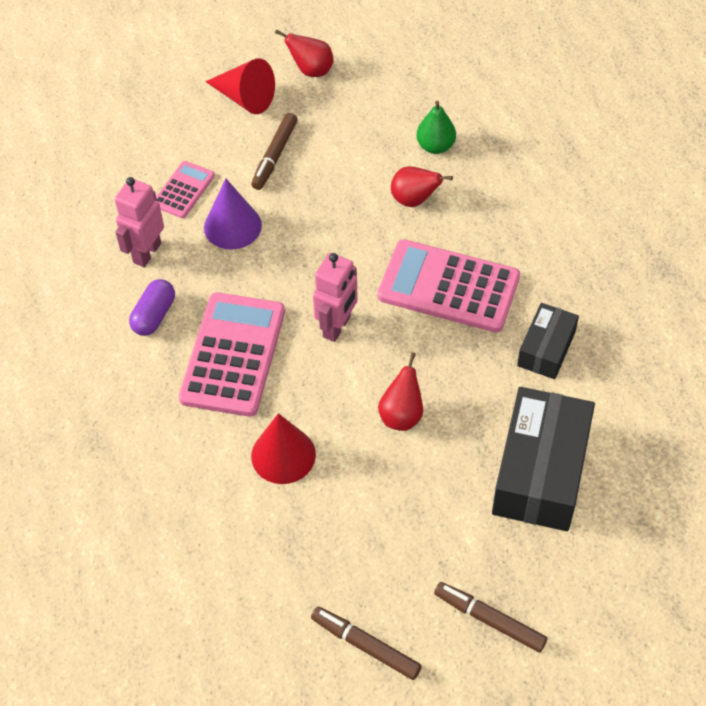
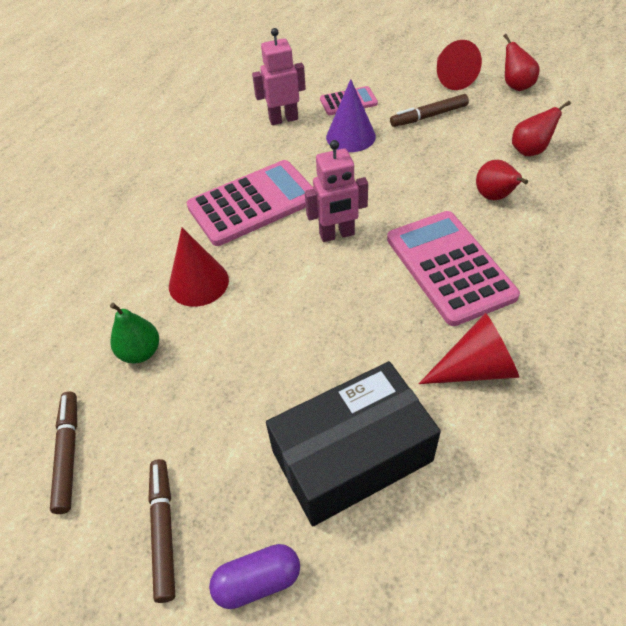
camera: 50 degrees right, 5 degrees down
(154, 315) = (241, 152): purple capsule -> purple capsule (257, 581)
(401, 415) = (304, 322): red pear -> red pear (530, 150)
(435, 146) = (554, 175): green pear -> green pear (140, 352)
(546, 349) = (475, 368): black box -> red cone

